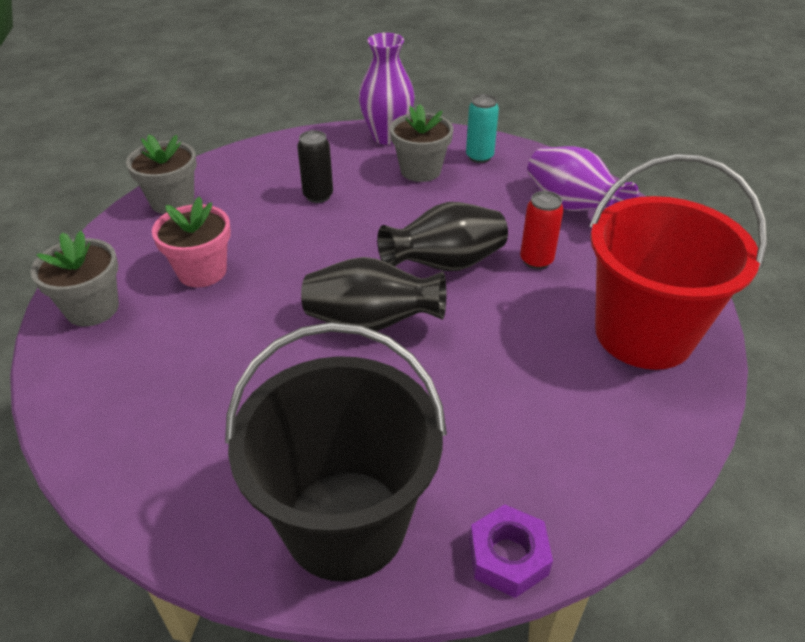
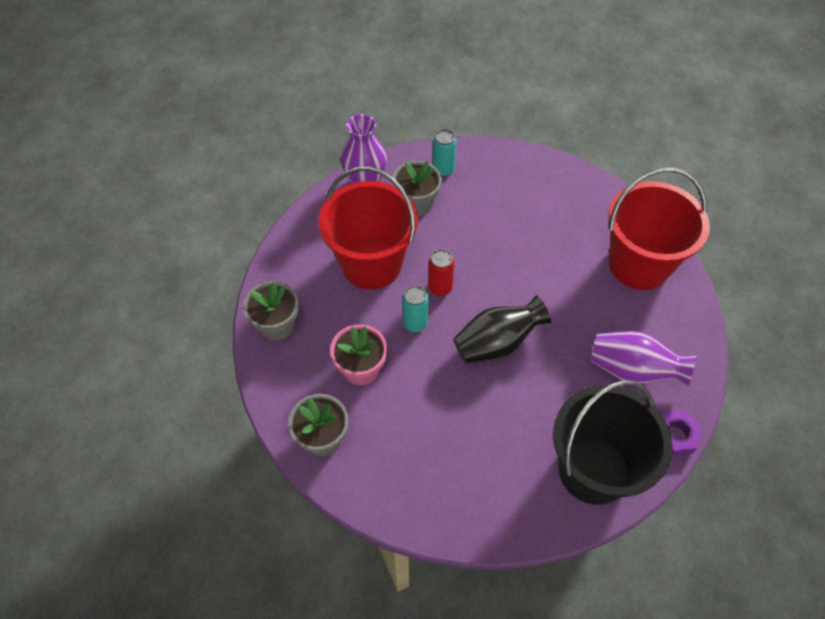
camera: 35 degrees left, 15 degrees up
(303, 261) = (415, 323): none -> turquoise can
(318, 196) = (371, 264): black can -> red bucket
(445, 264) = (500, 275): black vase -> none
(536, 260) = (547, 242): red can -> red can (440, 288)
(572, 207) = (533, 186): purple vase -> purple vase (633, 370)

